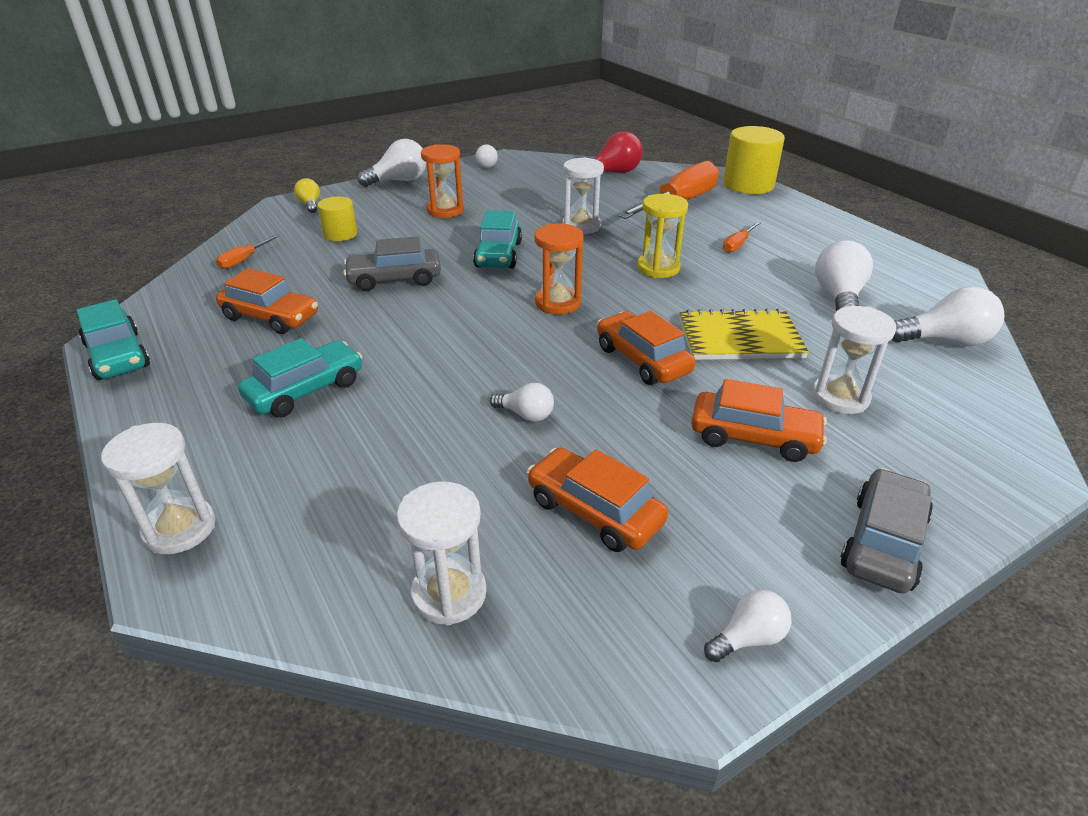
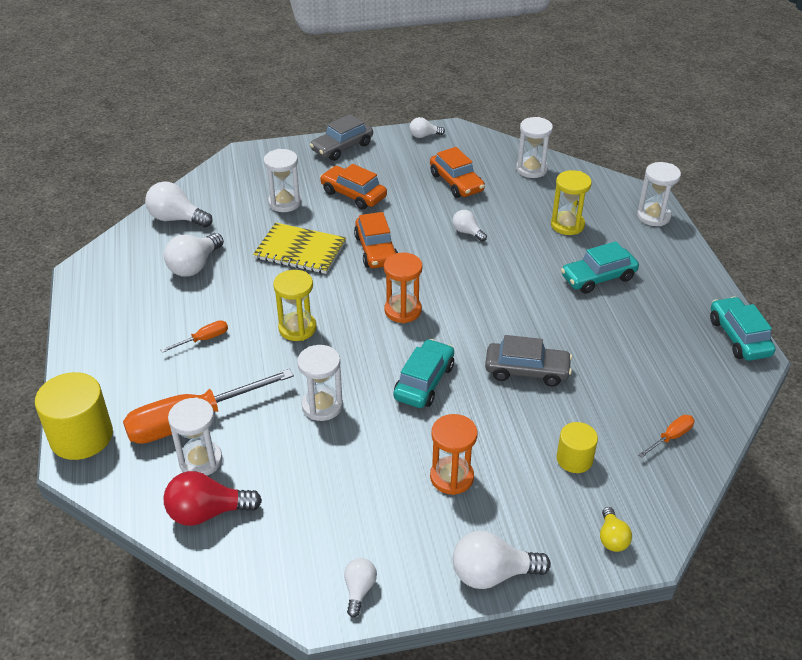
camera: 160 degrees left, 5 degrees up
(271, 317) = (631, 350): orange car -> none
(357, 467) = (567, 225): none -> yellow hourglass
(646, 189) = (200, 460): none -> white hourglass

